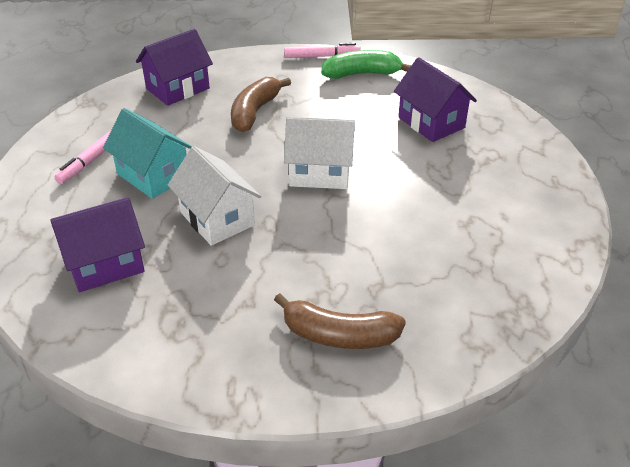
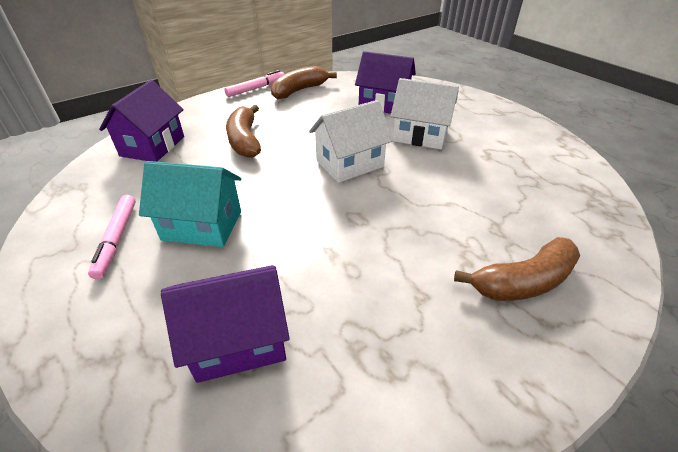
camera: 35 degrees left, 0 degrees up
(105, 264) = (239, 340): purple house -> purple house turned 45 degrees clockwise
(217, 219) = (307, 236): white house -> white house (420, 135)
(362, 74) = (299, 90): green banana -> brown banana

